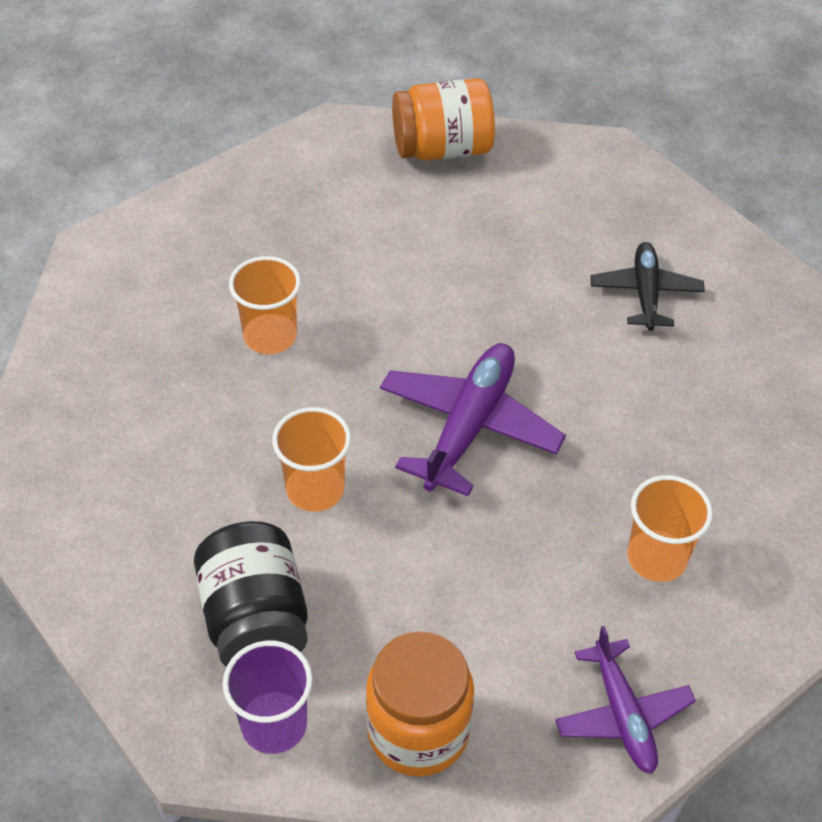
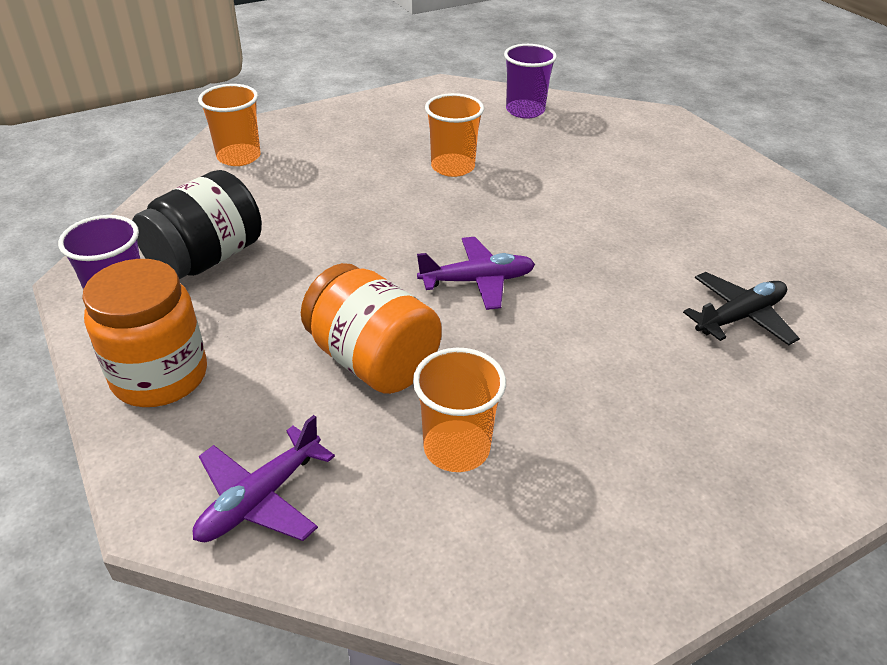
camera: 55 degrees right, 10 degrees down
(218, 216) = (525, 111): none -> purple cup
(315, 489) = (342, 237): orange cup -> orange cup (239, 157)
(442, 149) = (719, 162): orange jar -> orange jar (373, 360)
(469, 426) = (477, 281): purple plane -> purple plane, size x0.64

